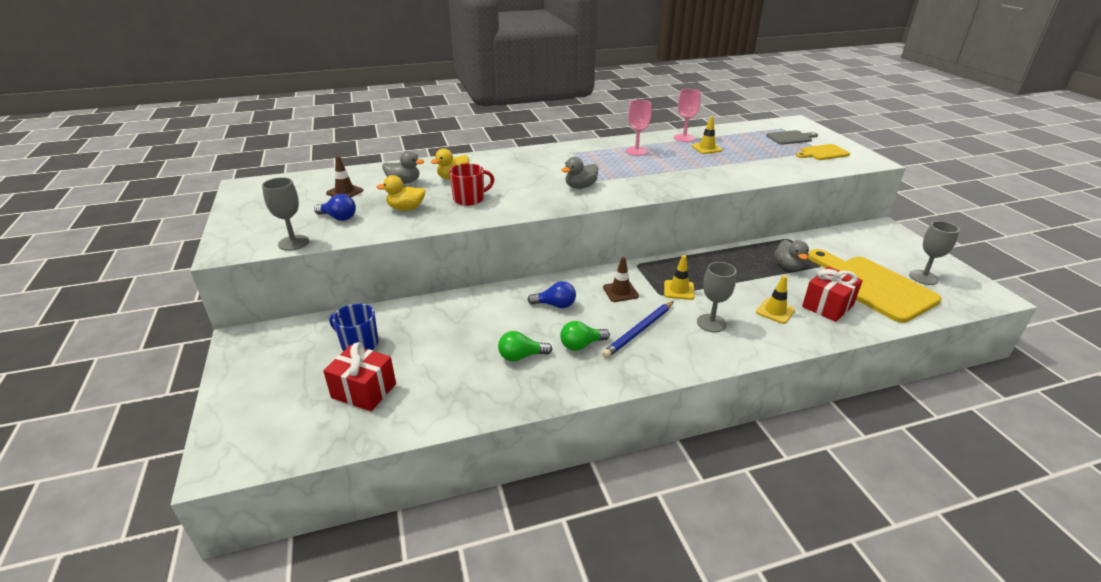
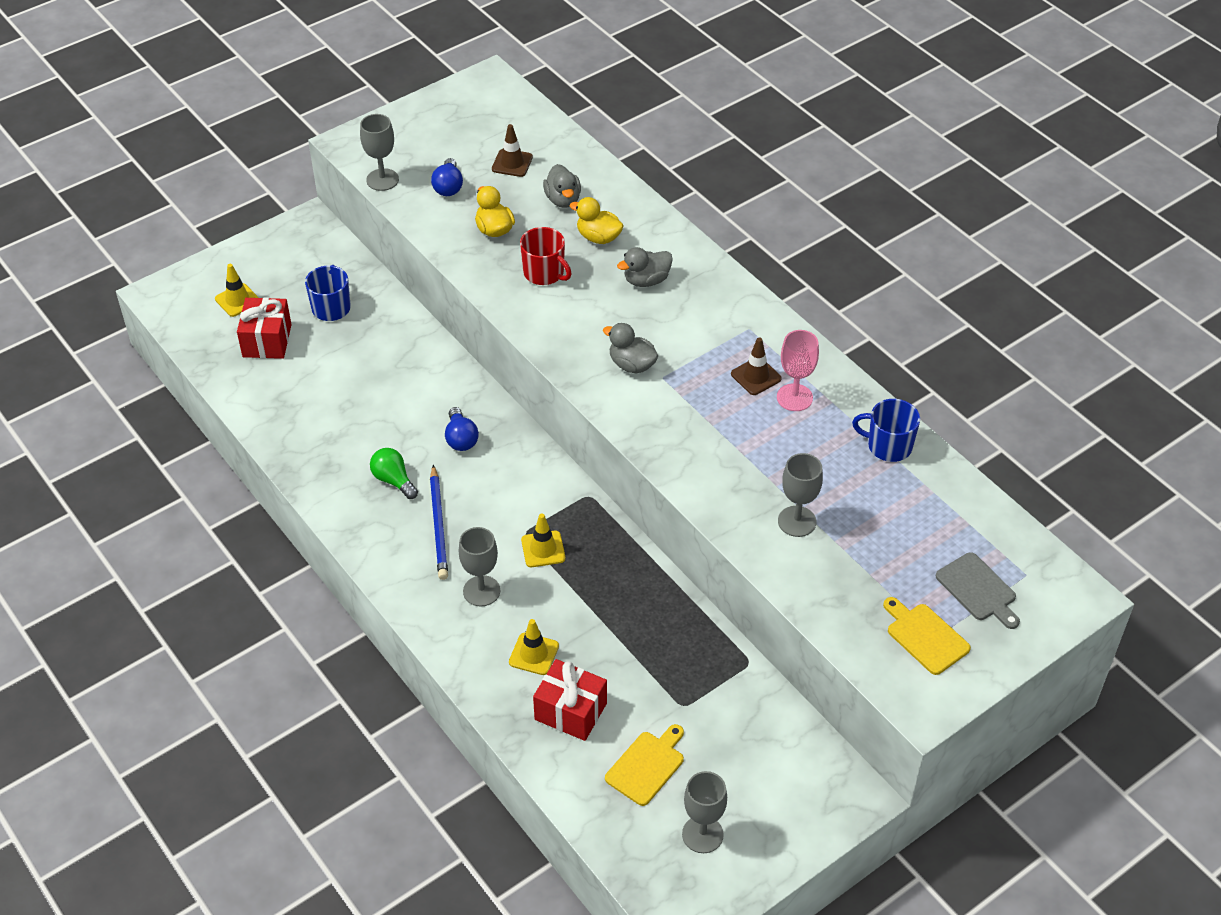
camera: 70 degrees right, 15 degrees up
(521, 356) = (356, 436): green light bulb -> none
(620, 292) = (514, 492): brown traffic cone -> brown traffic cone (756, 376)
(639, 331) = (439, 525): blue pencil -> blue pencil turned 120 degrees counterclockwise
(684, 138) = (888, 446): pink goblet -> blue mug
(706, 148) = (857, 480): yellow traffic cone -> yellow traffic cone (237, 300)
(734, 166) = (797, 521): none -> grey goblet
(788, 266) = (660, 665): grey duck -> grey duck (646, 280)
(872, 286) = (647, 766): yellow cutting board -> yellow cutting board, size x0.50

